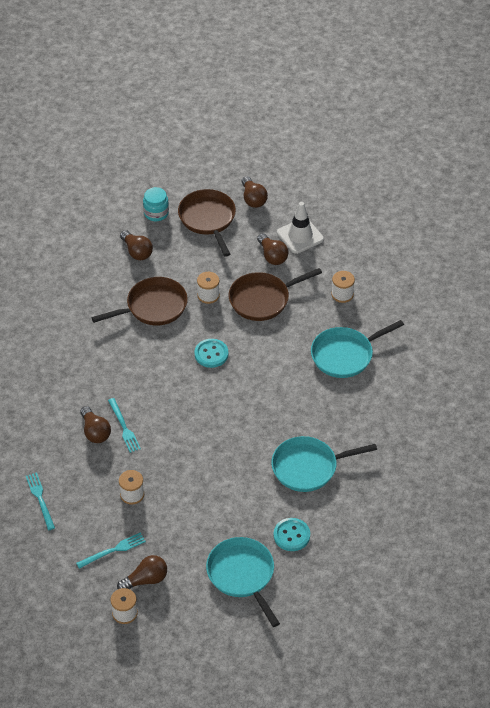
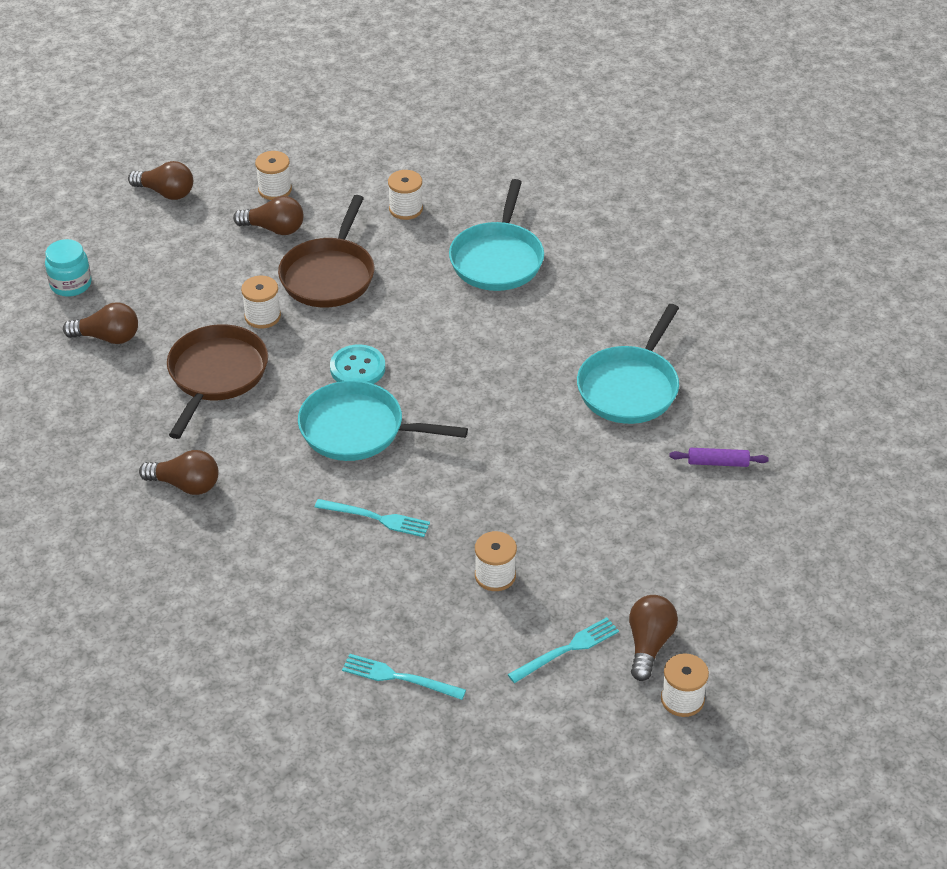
camera: 50 degrees left, 5 degrees down
(95, 432) = (350, 551): brown light bulb -> brown light bulb (186, 485)
(113, 550) = (567, 649): turquoise fork -> turquoise fork turned 45 degrees clockwise
(208, 219) = (144, 246): brown pan -> none
(242, 575) = (734, 544): turquoise pan -> turquoise pan (358, 429)
(291, 535) = (718, 463): turquoise button -> purple rolling pin
(300, 236) = (275, 190): white traffic cone -> white spool

